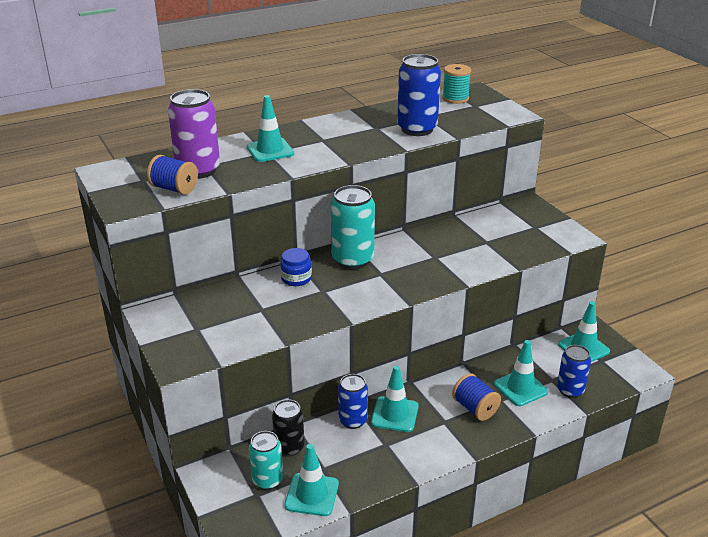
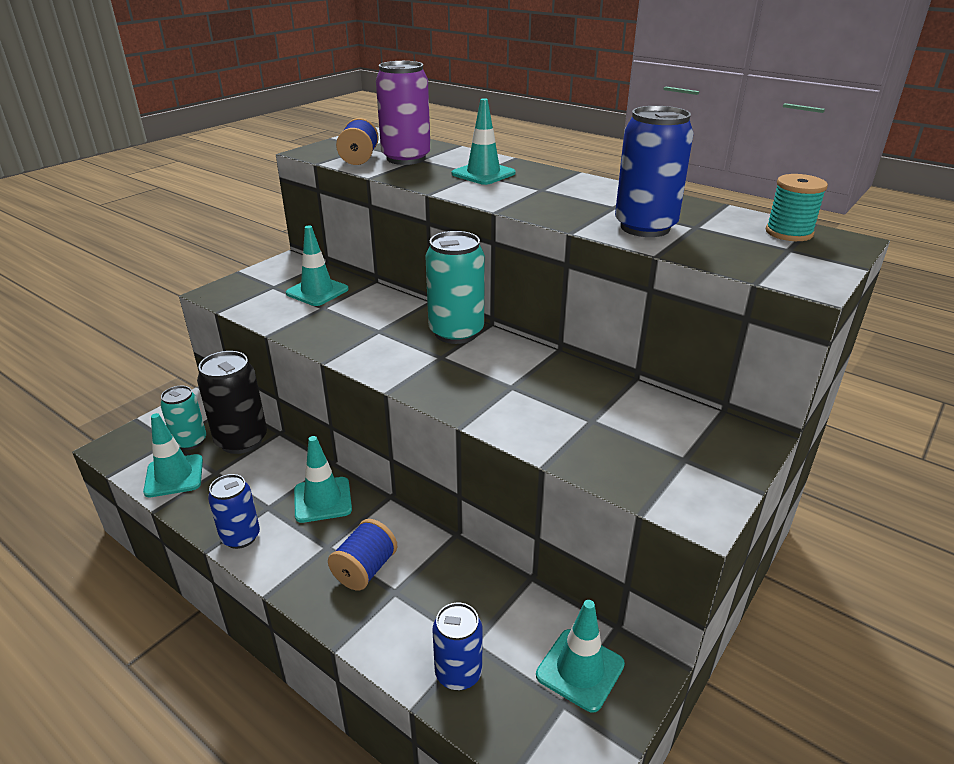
camera: 65 degrees right, 0 degrees up
(289, 447) = (241, 440): black can -> black can, size x1.57
(296, 278) = (392, 310): blue jar -> none
(353, 420) = (299, 471): blue can -> blue can (240, 537)
(520, 388) = (432, 609): turquoise traffic cone -> turquoise traffic cone (317, 291)

